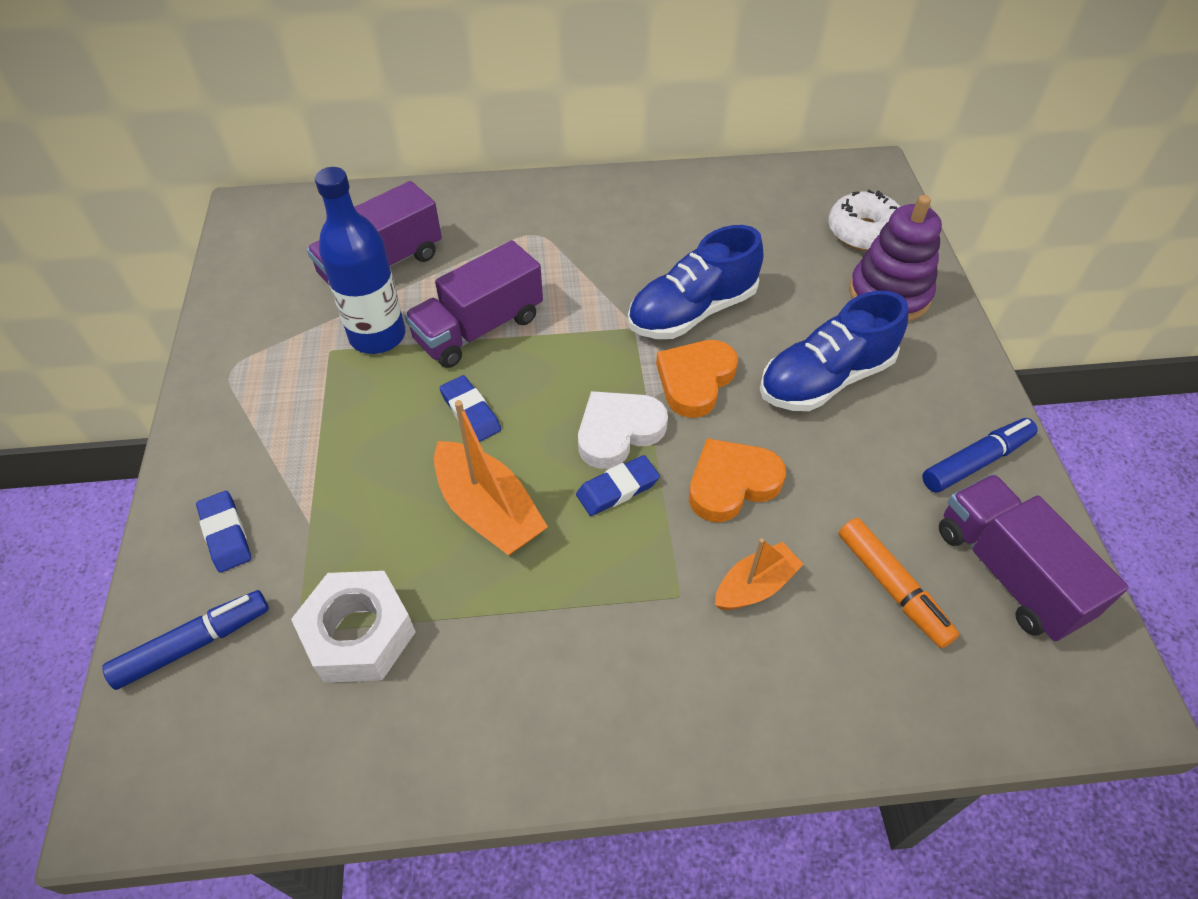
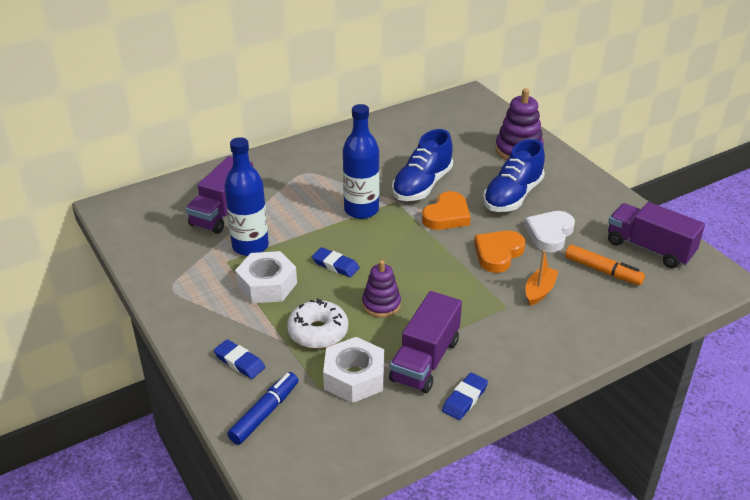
camera: 25 degrees left, 15 degrees down
(354, 411) = (267, 285): none -> white nut
(479, 328) = (308, 226): purple truck -> purple truck (425, 360)
(488, 511) = (381, 304): orange boat -> purple stacking toy
(572, 326) = (361, 210): none -> blue bottle
(617, 489) = (442, 274): blue eraser -> blue eraser (465, 399)
(618, 431) = (423, 249): white heart -> white heart (549, 234)
(695, 380) = (447, 215): orange heart -> orange heart turned 150 degrees counterclockwise
(864, 232) = (486, 125): white donut -> white donut (318, 332)
(975, 462) = (607, 209): blue marker -> none

